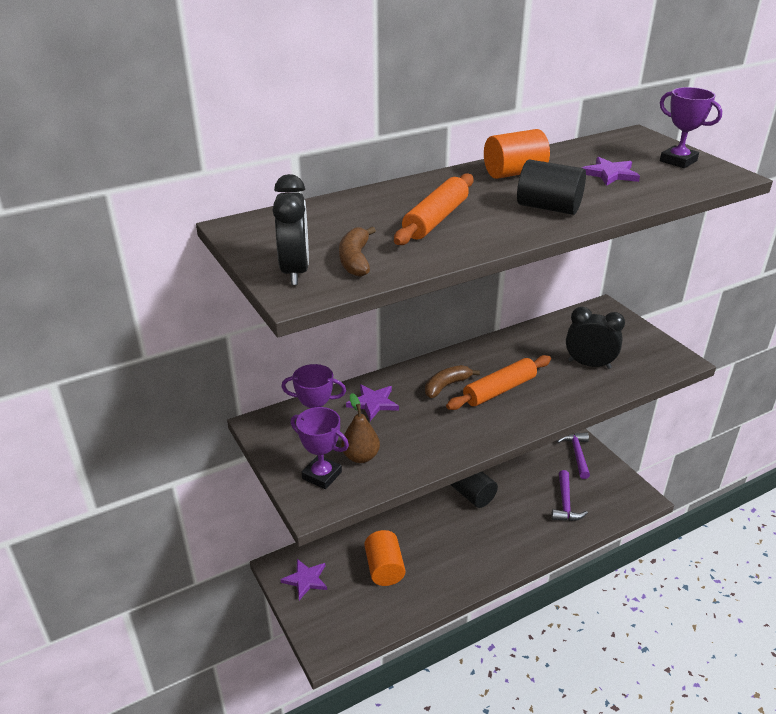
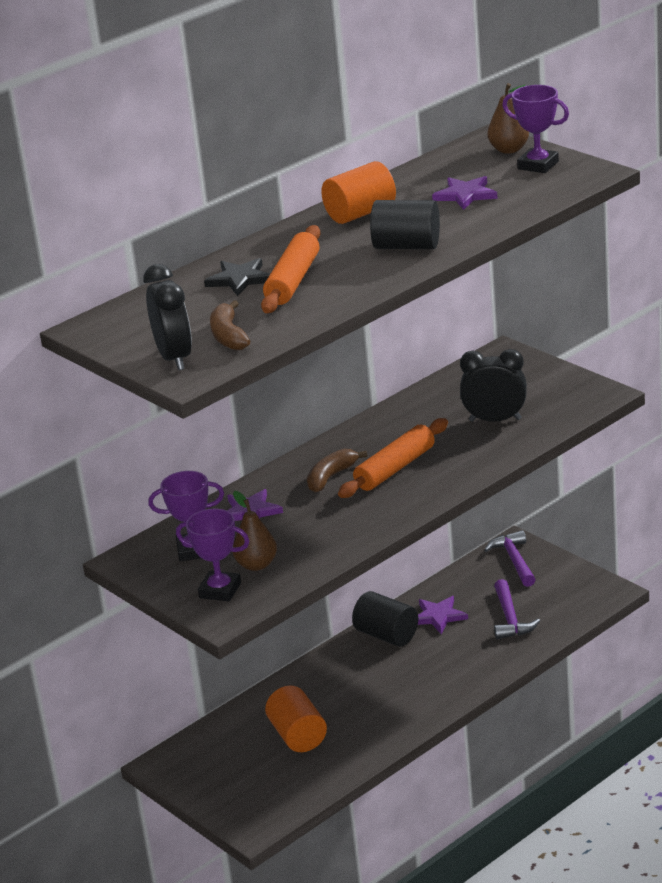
camera: 10 degrees left, 5 degrees down
(306, 580) = (202, 769): purple star -> purple star (438, 616)
(389, 209) = (239, 279): none -> black star
(653, 145) = (509, 150): none -> brown pear

